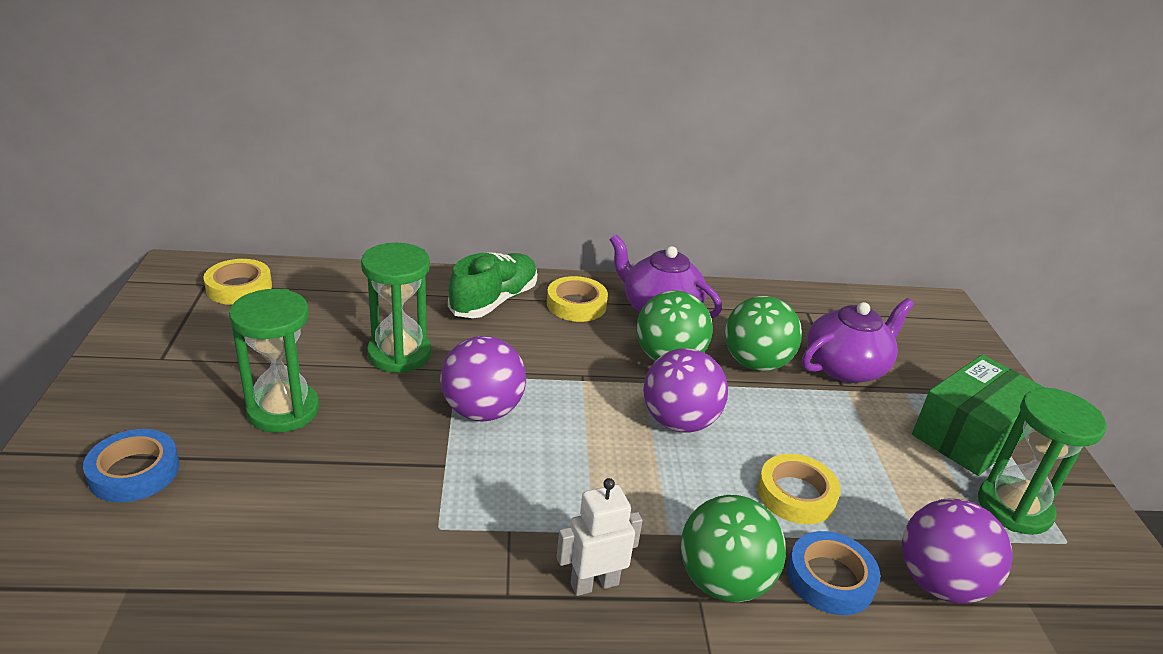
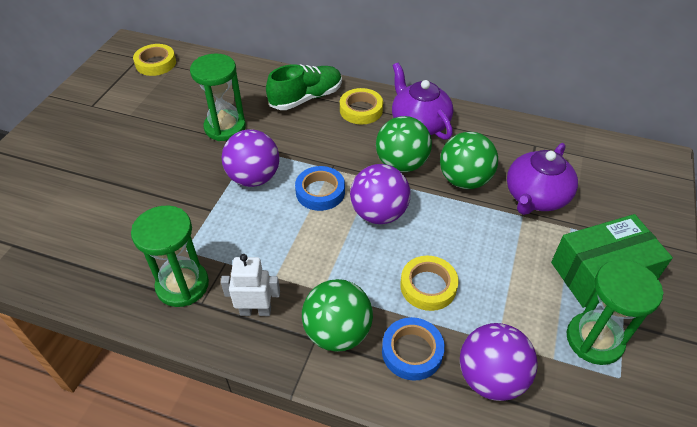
camera: 25 degrees right, 15 degrees up
(134, 472) = (46, 176): blue tape -> blue tape (320, 192)
(283, 410) = (139, 153): green hourglass -> green hourglass (182, 285)
(846, 367) = (535, 197): purple teapot -> purple teapot turned 135 degrees clockwise

